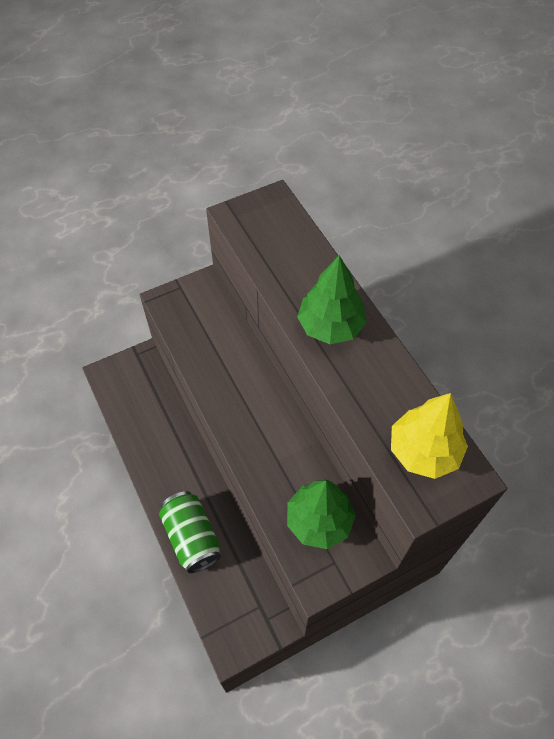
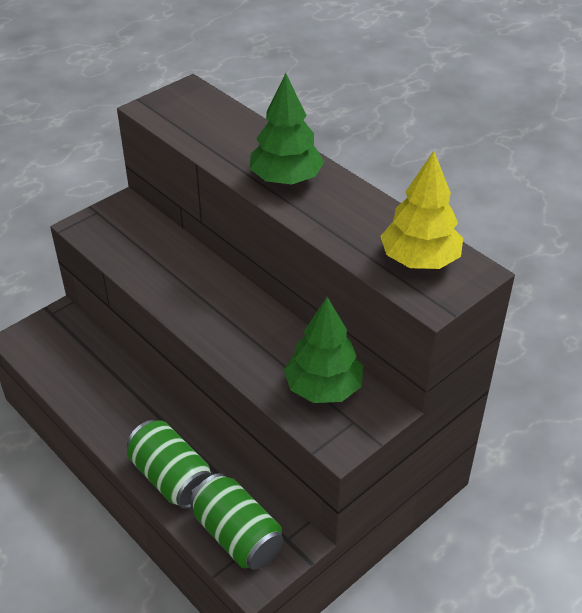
camera: 15 degrees left, 15 degrees down
(229, 605) = (237, 535): none -> green can

